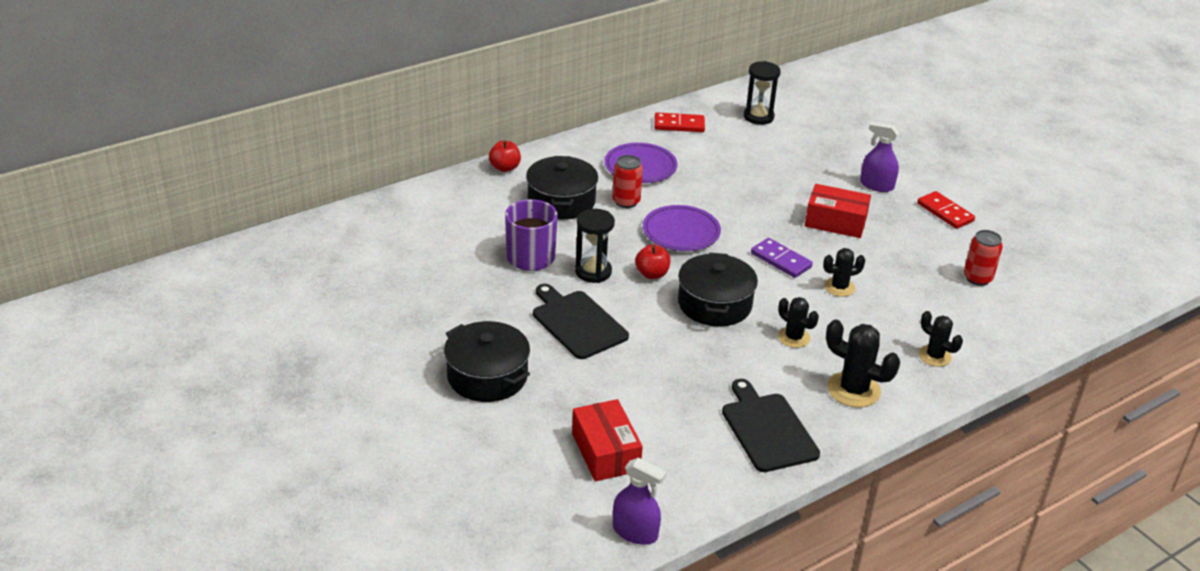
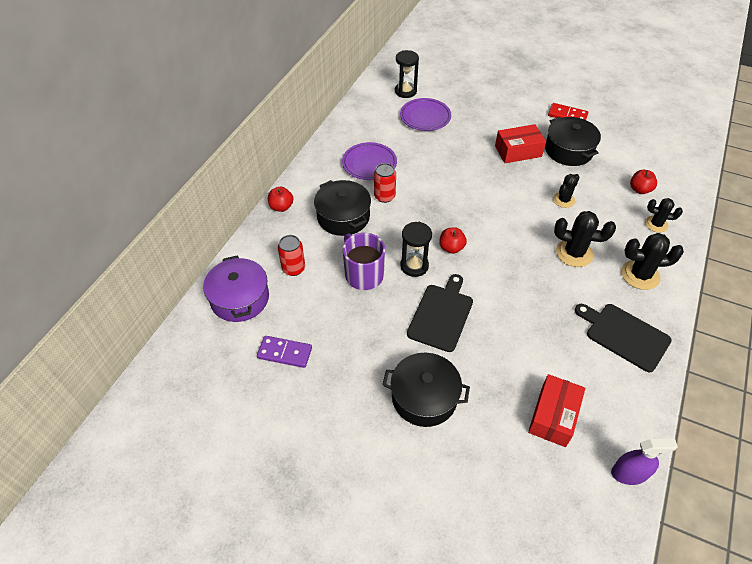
camera: 30 degrees left, 15 degrees up
(388, 224) = (240, 298): none -> purple pot
(577, 323) = (441, 315): black cutting board -> black cutting board turned 90 degrees clockwise
(605, 452) = (553, 416): red box -> red box turned 75 degrees clockwise
(679, 125) = (364, 119): red domino -> none
(681, 232) = (439, 204): purple plate -> purple plate (425, 117)
(715, 304) = (508, 252): black pot -> black pot (568, 150)
(781, 260) = (514, 196): purple domino -> purple domino (285, 353)
(793, 337) = (574, 253): black cactus -> black cactus, size x1.57
(876, 185) = (515, 113): purple spray bottle -> none
(954, 317) = (639, 189): none -> red apple
(977, 278) = (625, 155): red can -> red can (293, 268)

